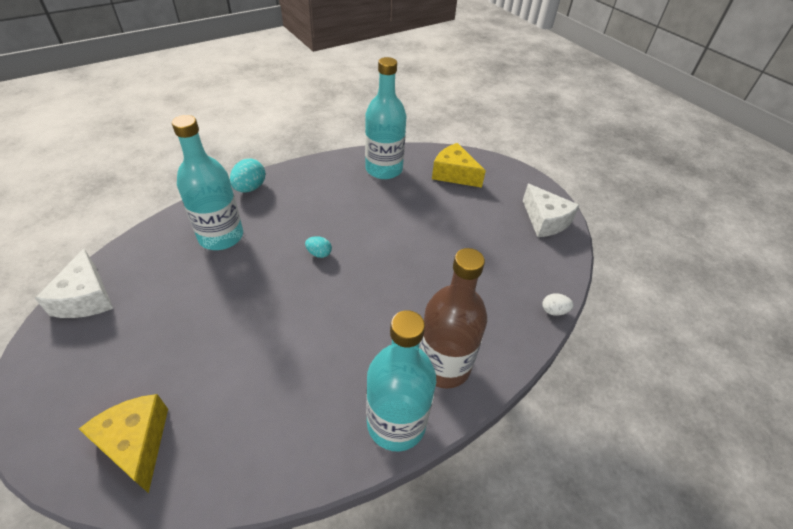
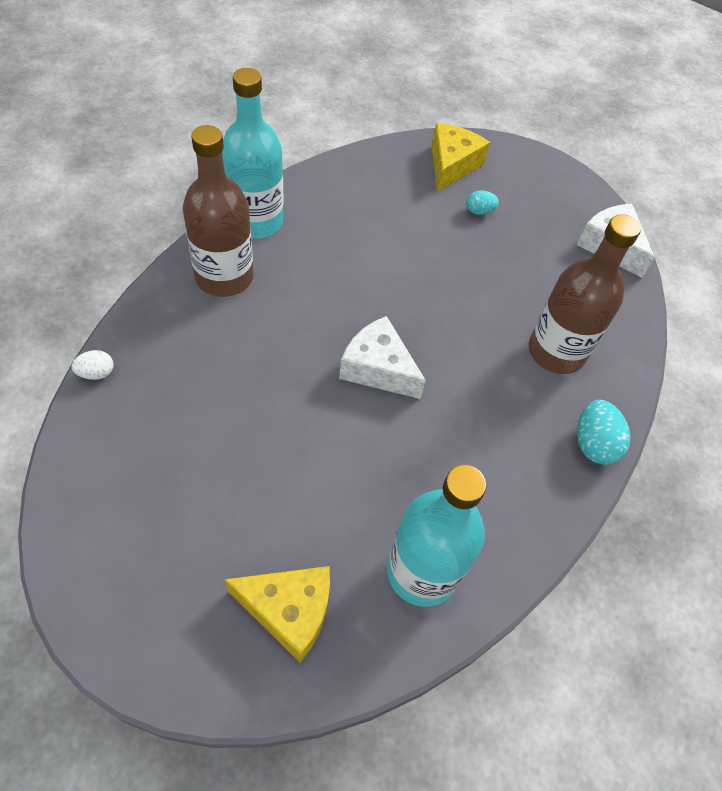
camera: 155 degrees right, 10 degrees up
(136, 443) = (451, 165): yellow cheese -> yellow cheese turned 105 degrees counterclockwise
(221, 236) = (556, 352): turquoise bottle -> brown bottle
(319, 253) = (424, 365): turquoise egg -> turquoise egg (479, 211)
(545, 220) = (101, 543): white cheese -> white cheese (378, 369)

